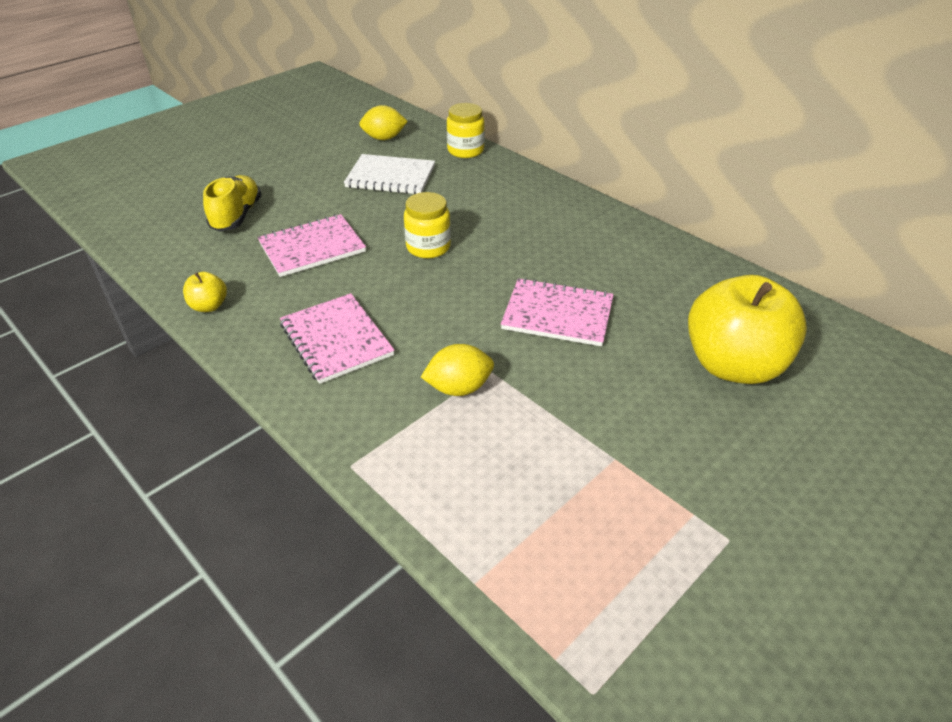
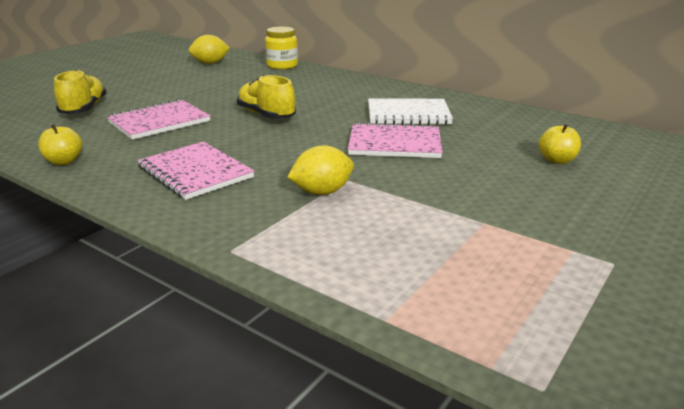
camera: 10 degrees left, 15 degrees down
(390, 177) = (221, 81): white notebook -> white notebook (408, 114)
(428, 247) = (266, 115): yellow jar -> yellow shoe
(733, 365) = (557, 160): yellow apple -> yellow apple, size x0.42

